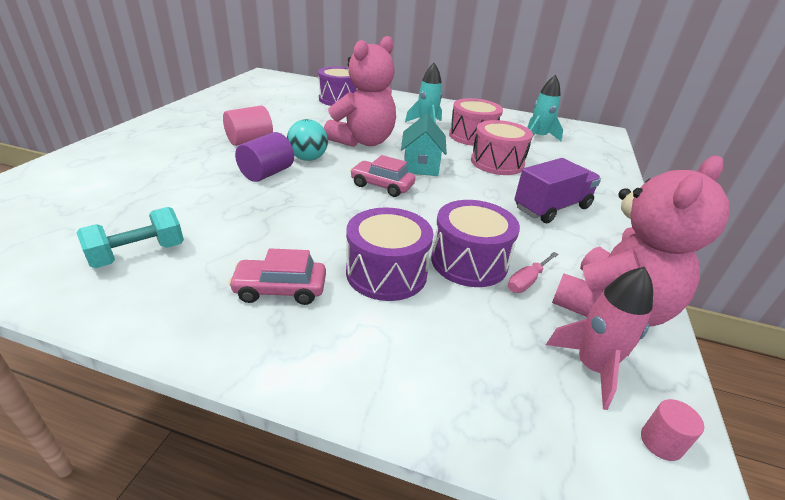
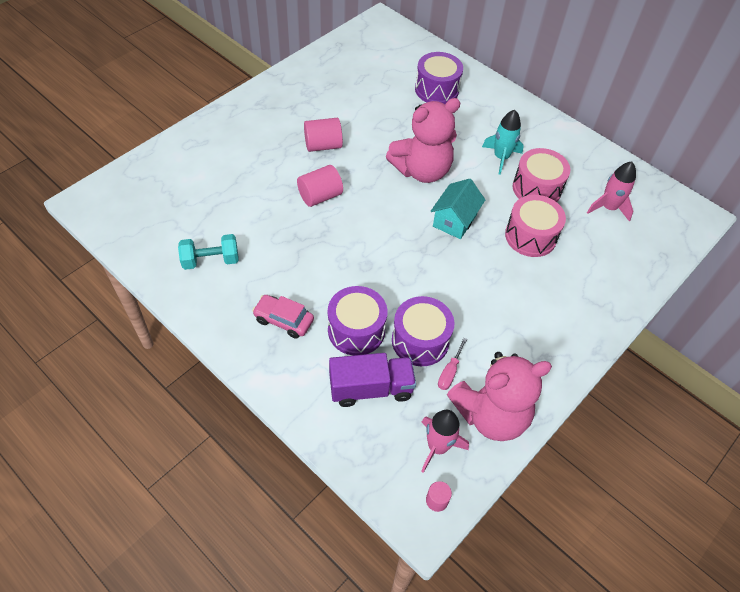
camera: 25 degrees right, 20 degrees up
(267, 173) = (320, 196): purple cylinder -> pink cylinder
(308, 158) = (361, 184): turquoise ball -> none
(382, 186) = (404, 238): pink car -> none
(527, 281) = (450, 372): pink screwdriver -> pink screwdriver turned 45 degrees counterclockwise
(538, 137) = (608, 208): turquoise rocket -> pink rocket
(552, 208) = (533, 309): purple truck -> purple truck (371, 388)

